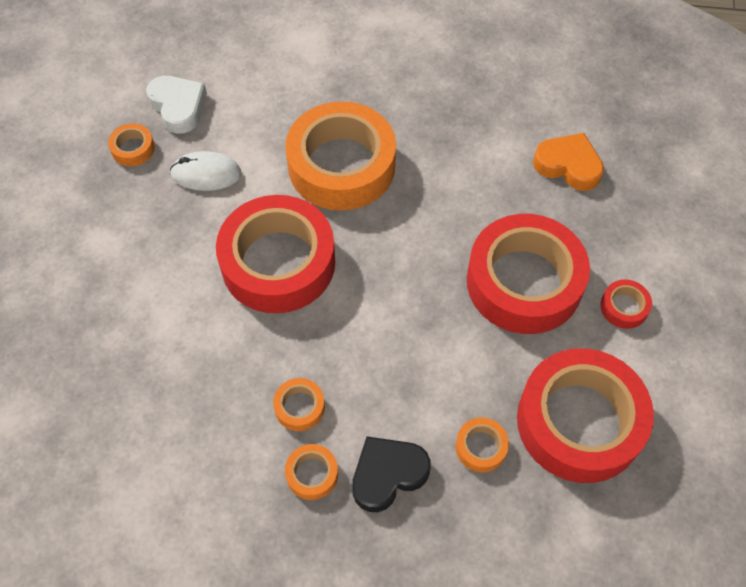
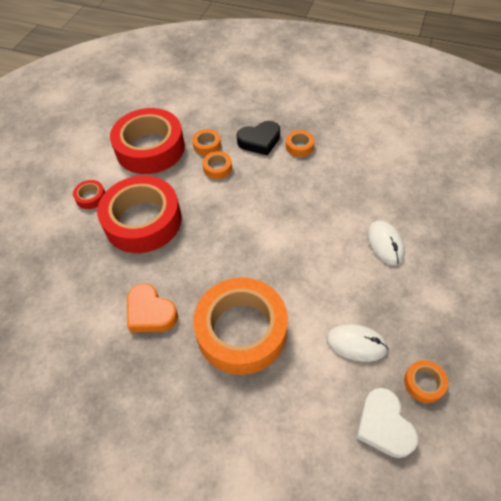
camera: 165 degrees left, 5 degrees down
(165, 305) = (385, 244): none -> white mouse
(278, 262) = (304, 260): red tape -> none
(299, 407) = (301, 176): orange tape -> orange tape (217, 168)
(568, 165) = (66, 297): orange heart -> orange heart (150, 312)

